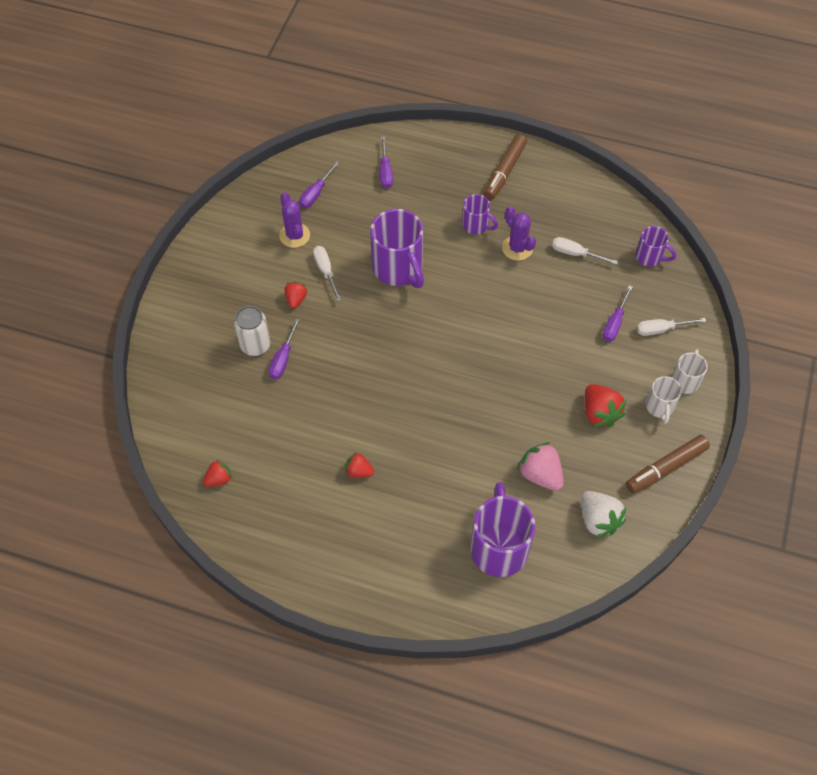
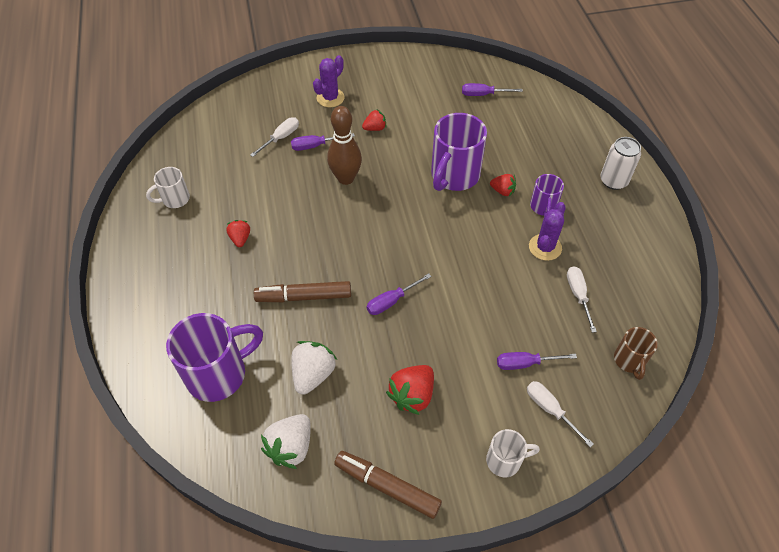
camera: 60 degrees right, 5 degrees down
(219, 479) = (186, 159): red strawberry -> red strawberry (502, 191)
(255, 345) = (316, 125): white can -> white can (613, 181)
(294, 235) = (433, 101): purple cactus -> purple cactus (330, 98)
(325, 271) = (415, 133): white screwdriver -> white screwdriver (281, 138)
(343, 353) = (346, 178): none -> brown bowling pin
(385, 172) = (542, 125): purple screwdriver -> purple screwdriver (391, 301)
(504, 171) = (619, 201): brown marker -> brown marker (304, 296)
(540, 475) = (313, 374): pink strawberry -> white strawberry
(650, 257) = (629, 361): purple mug -> brown mug
(659, 407) = (456, 449): white mug -> white mug (175, 199)

